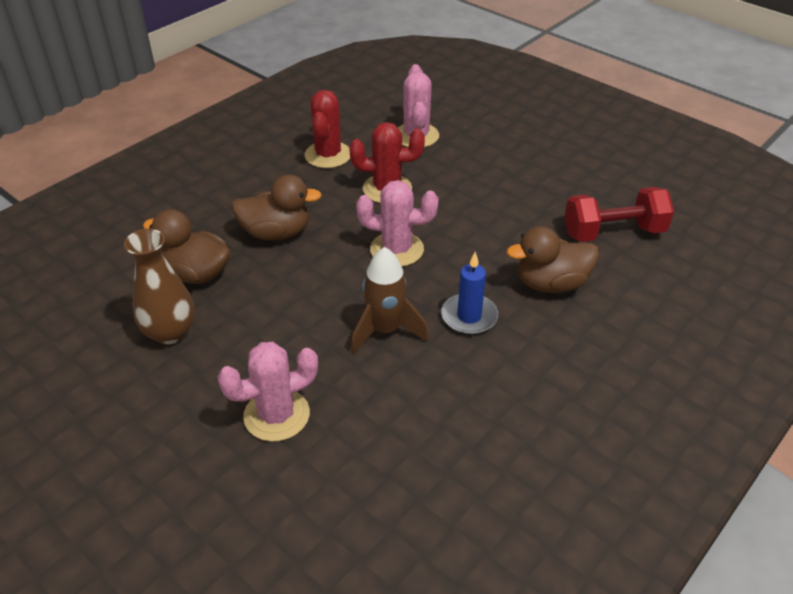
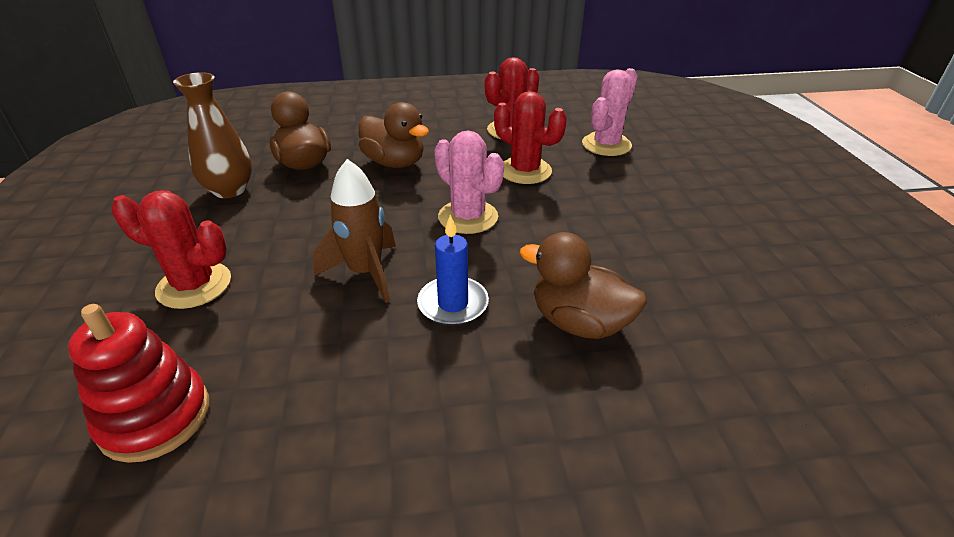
camera: 40 degrees right, 5 degrees down
(276, 415) = (194, 285): pink cactus -> red cactus
(393, 496) = (155, 417): none -> red stacking toy
(613, 232) = (723, 313): red dumbbell -> none

